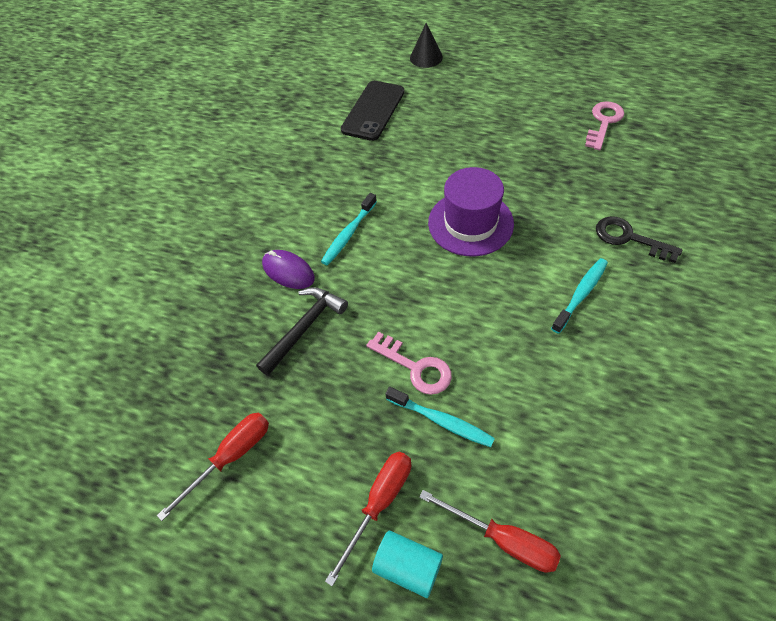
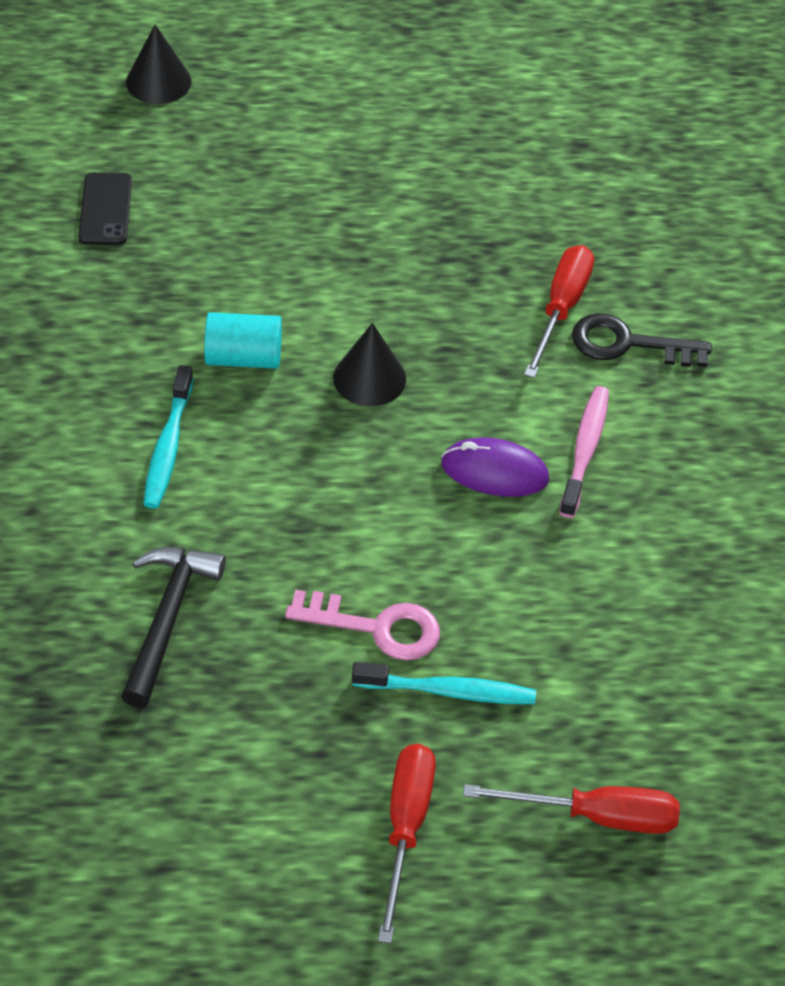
camera: 30 degrees left, 5 degrees down
(231, 457) = (145, 841): red screwdriver -> red screwdriver (561, 309)
(288, 271) = (91, 536): purple mouse -> purple mouse (494, 472)
(373, 111) = (105, 209): black phone -> black phone, size x0.61
(408, 566) = (481, 892): turquoise cylinder -> turquoise cylinder (243, 357)
(470, 223) = (369, 378): purple hat -> black cone
(581, 294) = (585, 450): turquoise toothbrush -> pink toothbrush
(603, 123) = (524, 152): pink key -> none

